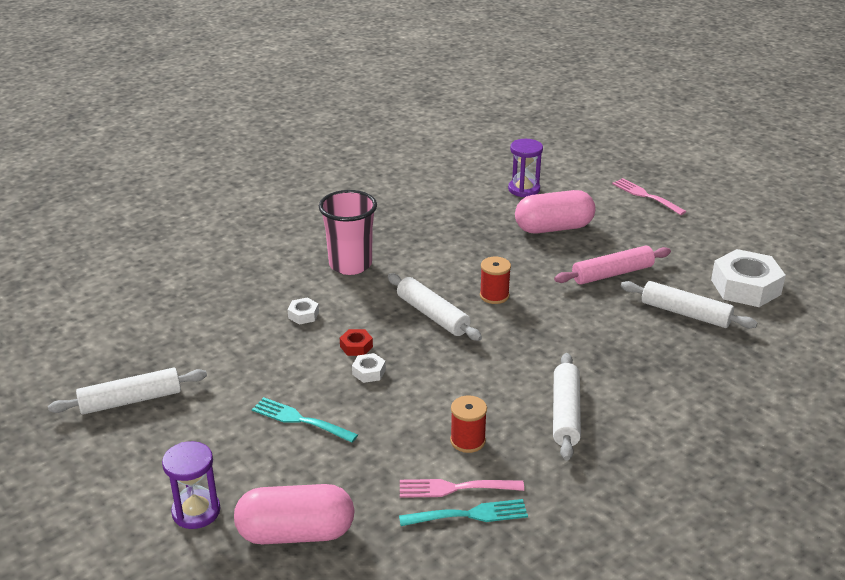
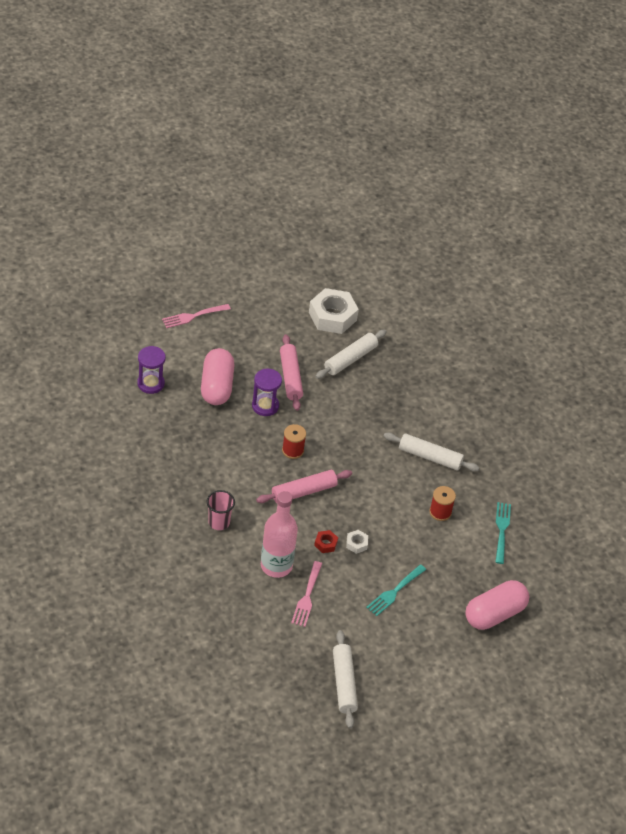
camera: 80 degrees left, 15 degrees up
(196, 511) = (463, 660): purple hourglass -> purple hourglass (265, 406)
(296, 533) = (494, 614): pink capsule -> pink capsule turned 45 degrees clockwise
(303, 315) = (276, 565): white nut -> pink bottle
(350, 264) = (219, 522): pink cup -> pink cup, size x0.62
(432, 315) = (304, 491): white rolling pin -> pink rolling pin
(455, 488) = (479, 530): pink fork -> pink fork (307, 596)

